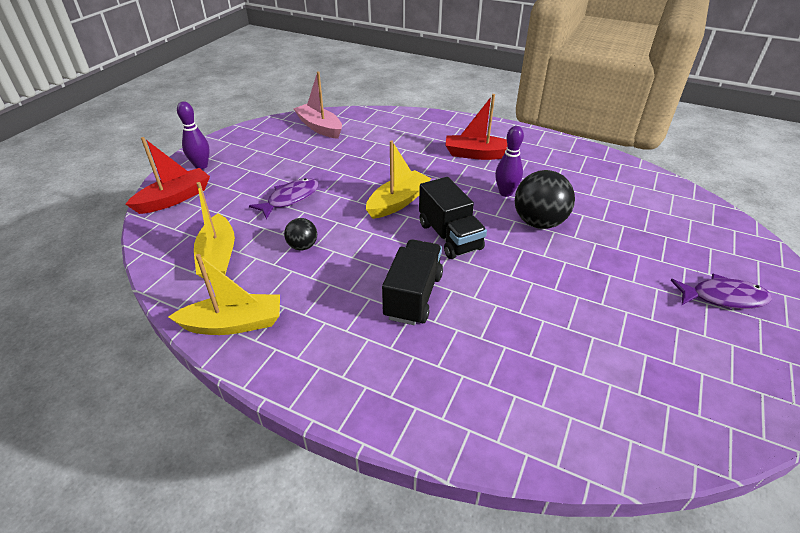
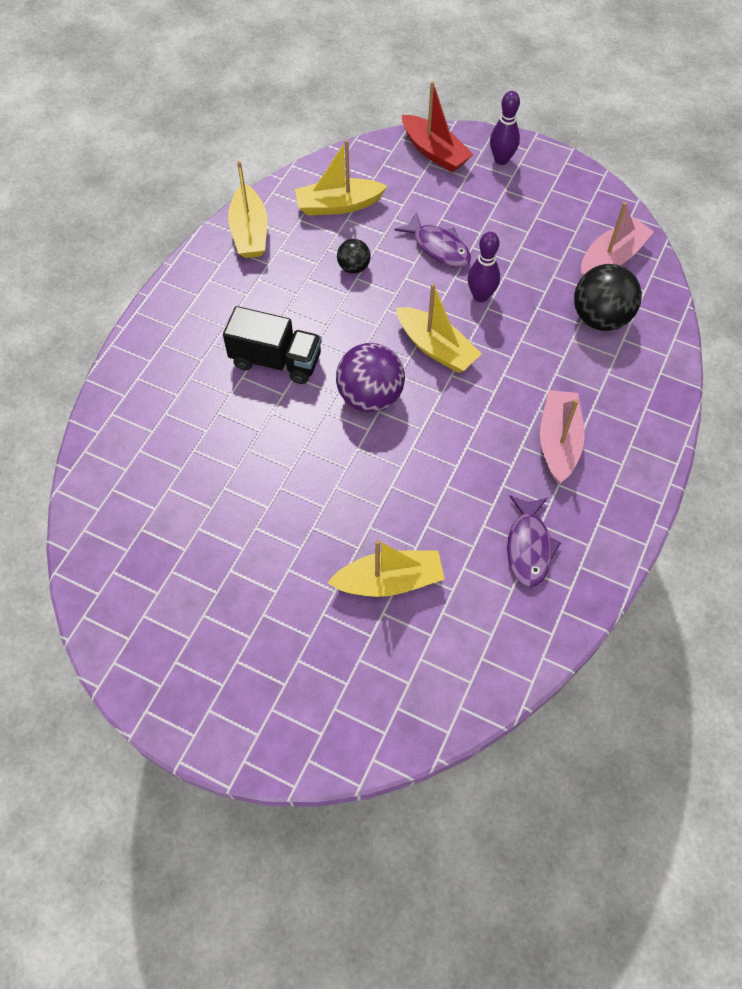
camera: 90 degrees right, 20 degrees up
(450, 236) = (370, 397): black truck -> purple ball
(478, 154) = (558, 442): red boat -> pink boat
(505, 193) = (462, 464): purple bowling pin -> purple bowling pin (480, 296)
(539, 222) = (397, 492): black ball -> black ball (600, 318)
(617, 227) = (389, 581): none -> yellow boat
(723, 297) = (256, 658): purple fish -> purple fish (528, 547)

